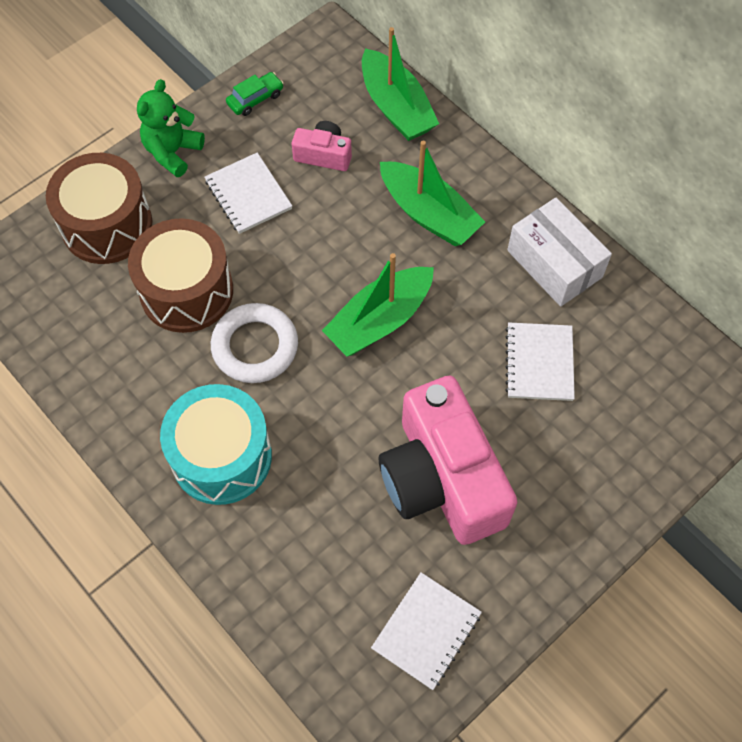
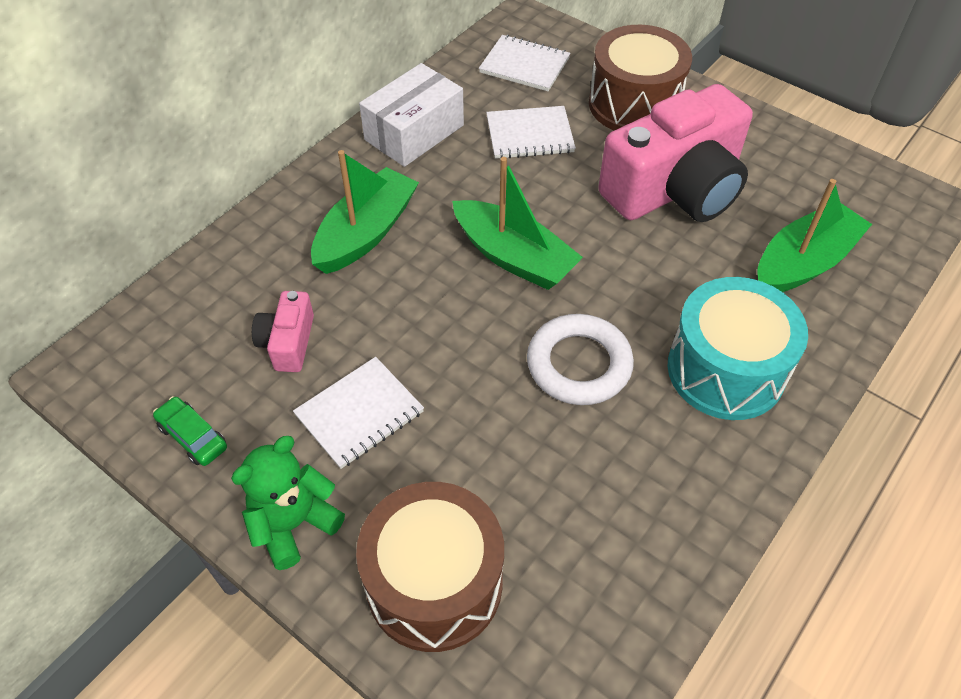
camera: 100 degrees left, 10 degrees down
(173, 152) = (294, 524): green teddy bear -> green teddy bear turned 120 degrees clockwise
(186, 291) = (521, 453): brown drum -> brown drum (634, 104)
(396, 107) = (209, 281): green boat -> green boat (803, 263)
(426, 631) = (823, 184): white notebook -> white notebook (524, 65)

